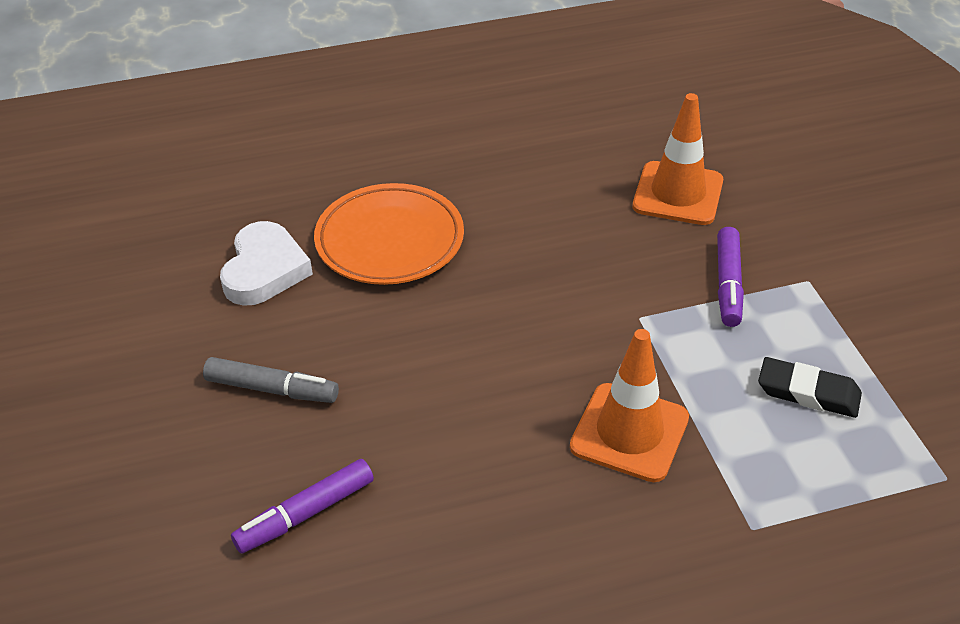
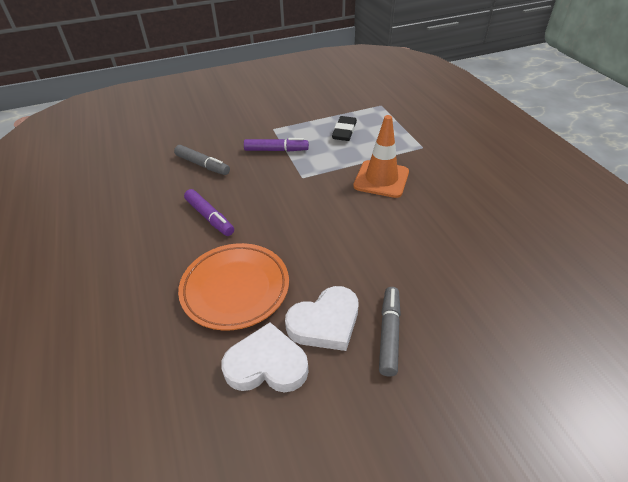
camera: 95 degrees left, 0 degrees up
(305, 514) = (480, 297): purple marker -> purple marker (209, 217)
(309, 325) = (325, 322): none -> white heart
(678, 194) = (202, 165): orange traffic cone -> grey marker

